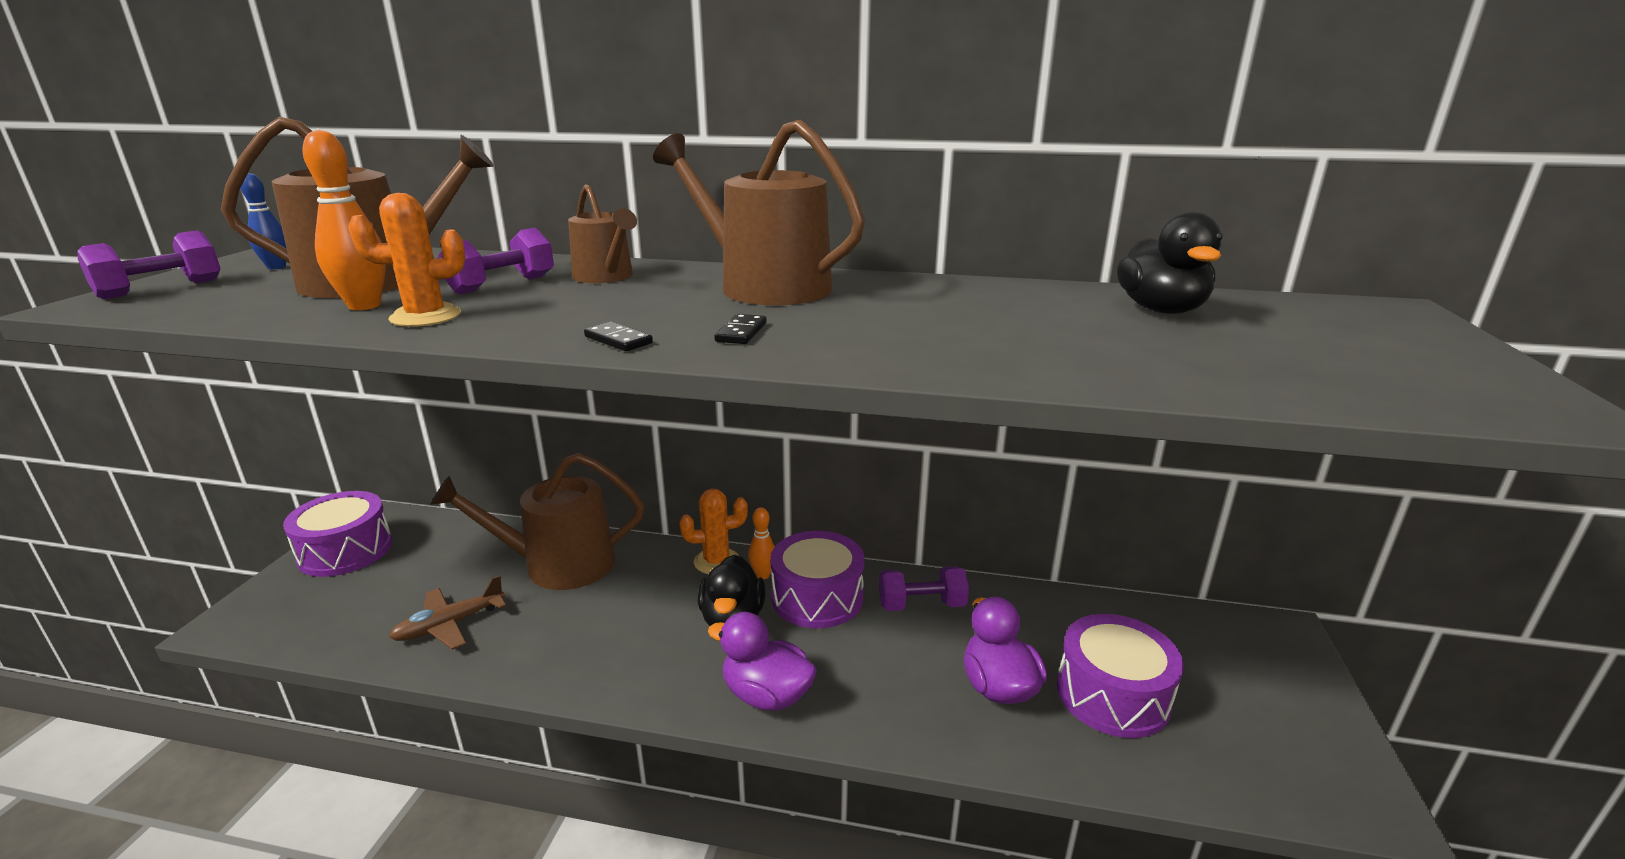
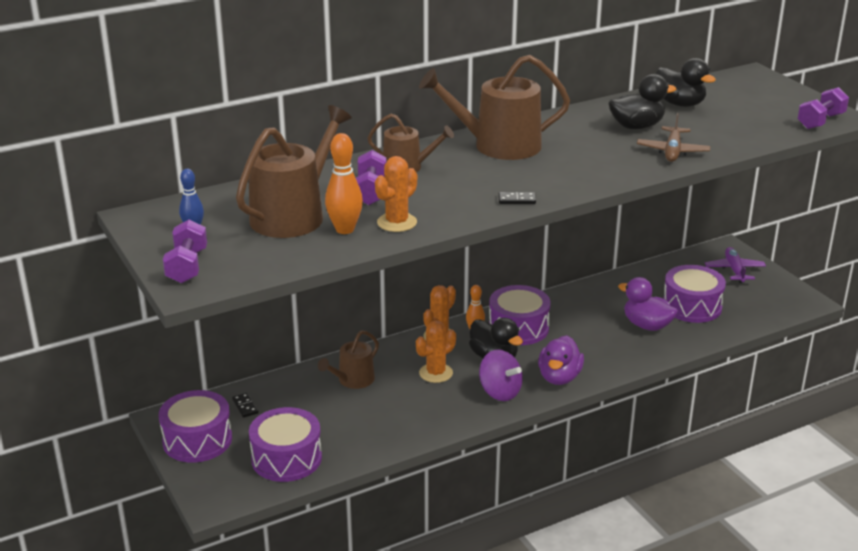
camera: 40 degrees left, 5 degrees up
(357, 616) = (286, 458): none -> purple drum
(449, 625) = (351, 434): brown plane -> brown plane (672, 151)
(558, 565) = (353, 380): brown watering can -> brown watering can, size x0.57
(643, 603) = (436, 373): none -> orange cactus
(667, 670) = (500, 392): none -> purple spinning top
(741, 332) = (554, 177): black domino -> black domino (245, 406)
(766, 695) = (559, 377): purple duck -> purple duck turned 60 degrees counterclockwise
(921, 605) = (571, 308): purple dumbbell -> purple dumbbell (820, 121)
(1020, 315) = (636, 126): none -> black duck
(1261, 672) = (734, 270): none -> purple plane

